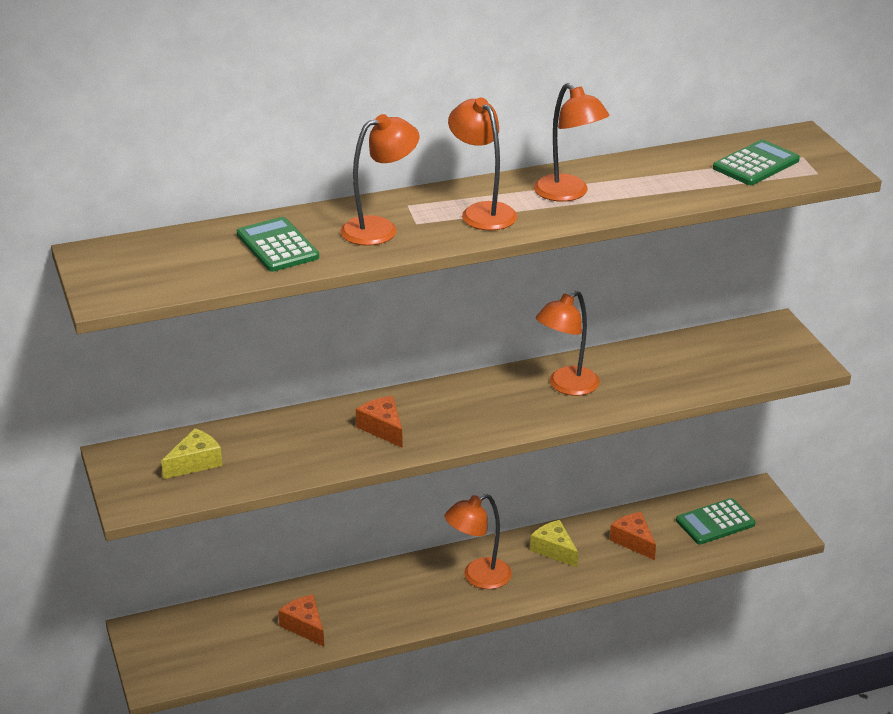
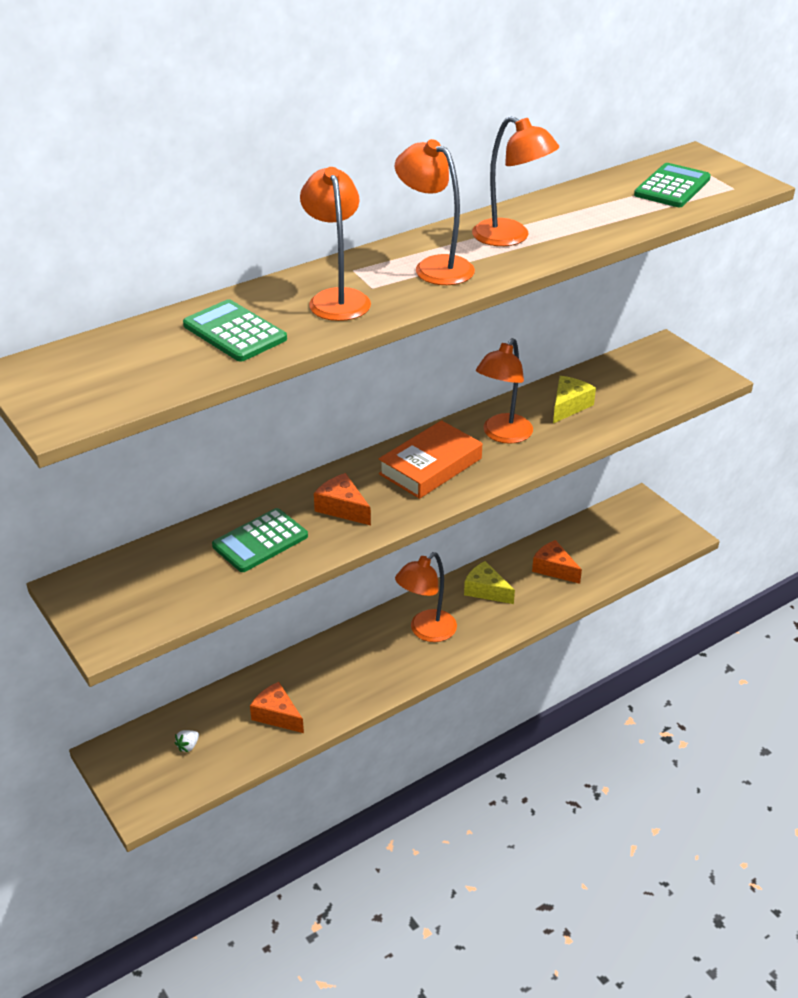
camera: 15 degrees left, 5 degrees up
(195, 462) = (160, 579): yellow cheese -> yellow cheese (569, 406)
(213, 637) = (188, 746): none -> white strawberry
(380, 229) = (337, 298): orange lamp -> orange lamp turned 60 degrees counterclockwise
(482, 404) = (430, 466): none -> orange book
(715, 522) = (618, 537): green calculator -> green calculator (260, 541)

